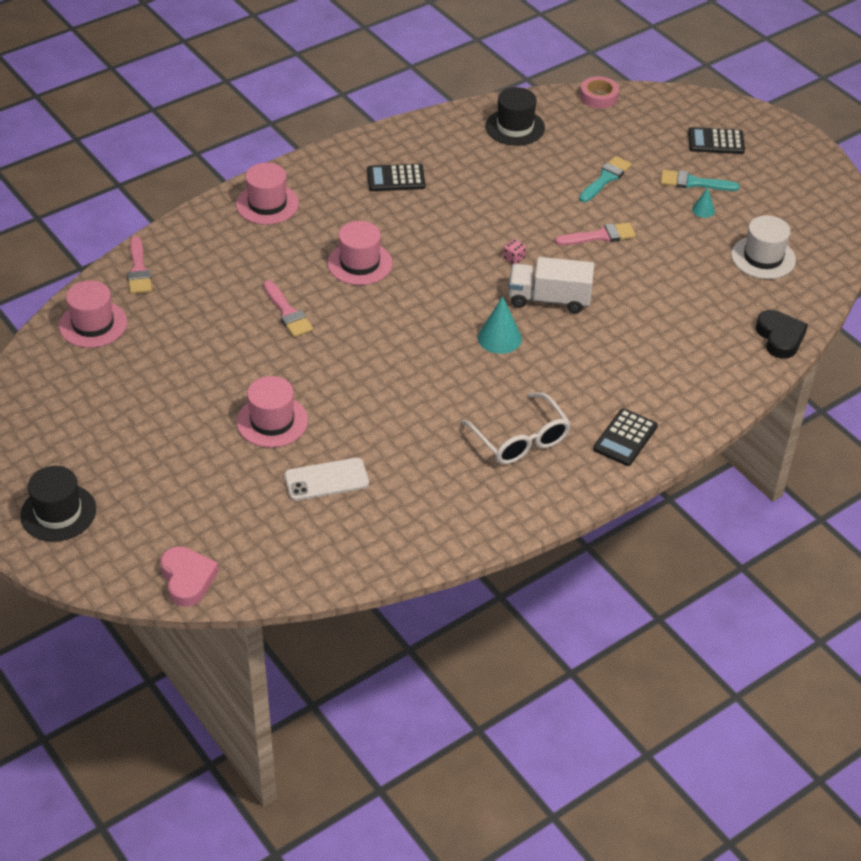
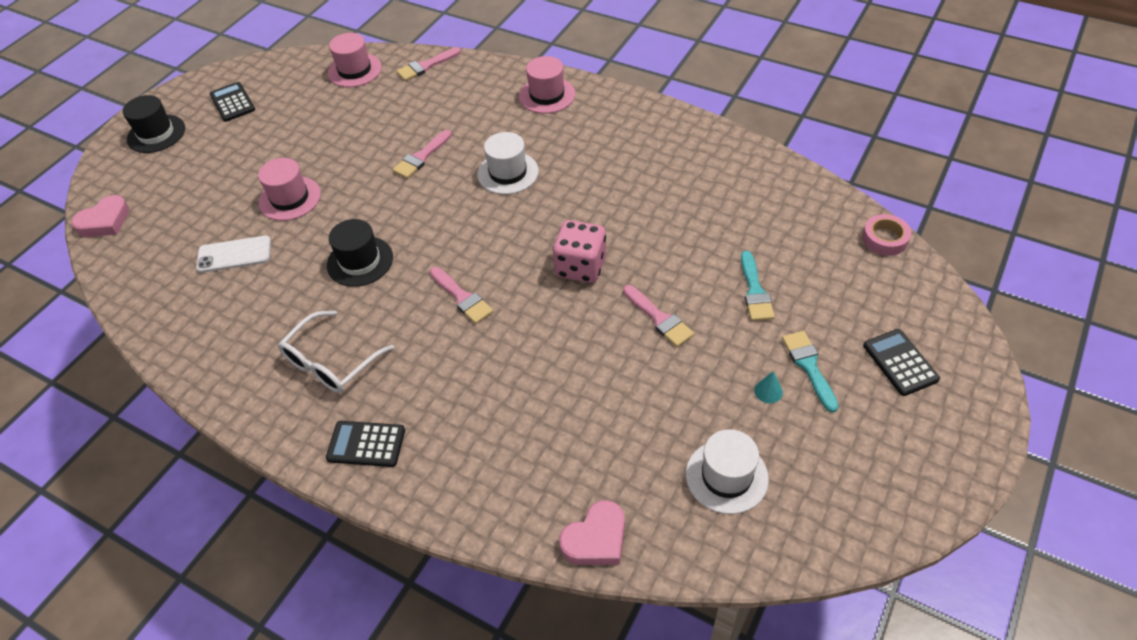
camera: 70 degrees right, 5 degrees up
(326, 480) = (234, 254): white phone -> white phone turned 60 degrees counterclockwise
(359, 263) = (508, 173): pink hat -> white hat
(396, 178) = (636, 151): black calculator -> black calculator (232, 102)
(499, 338) = (462, 297): turquoise cone -> pink brush
(514, 258) = (581, 267): pink dice -> pink dice, size x2.46
(515, 127) = (777, 197): black hat -> black hat (360, 261)
(549, 299) = (537, 313): white truck -> none
(606, 178) = (755, 291): turquoise brush -> turquoise brush turned 75 degrees clockwise
(780, 337) = (596, 539): black heart -> pink heart

